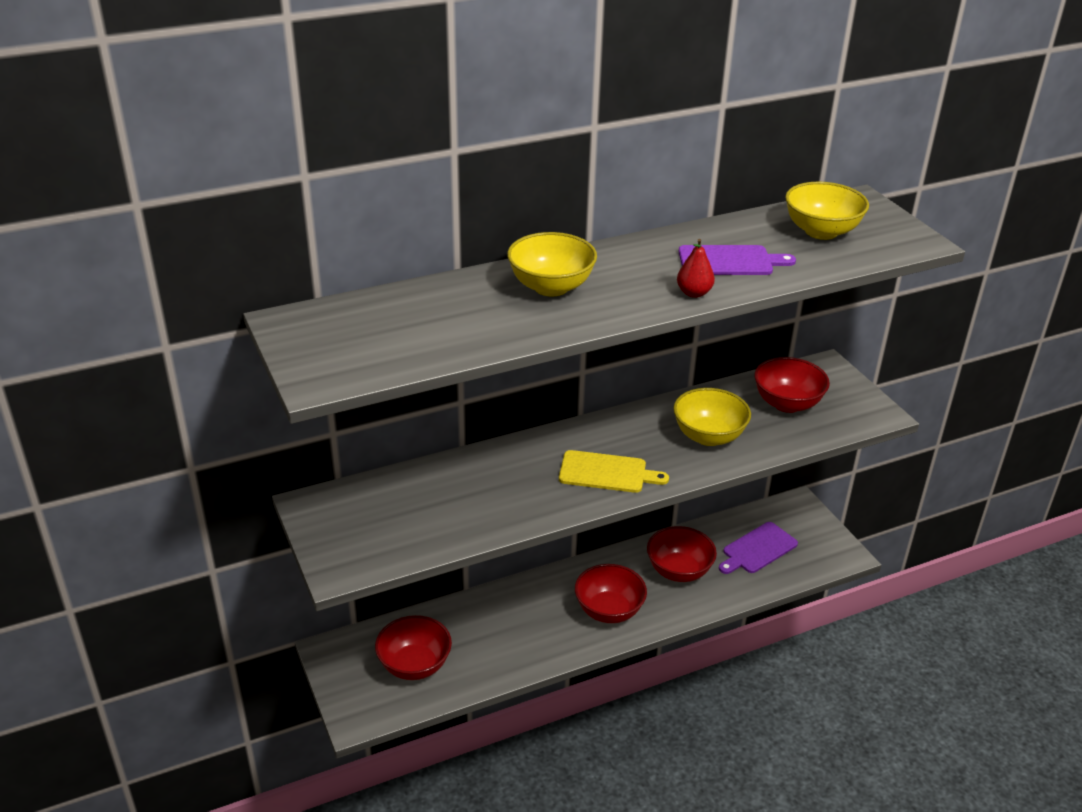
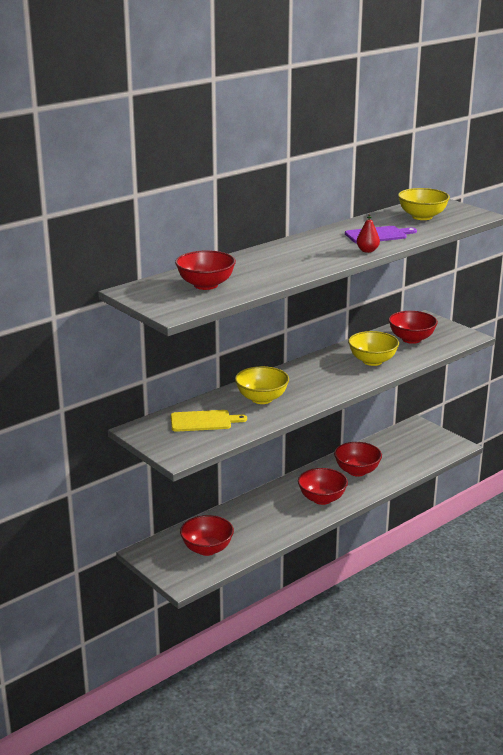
camera: 15 degrees left, 10 degrees down
(403, 328) = (206, 285): none -> red bowl
(551, 287) = (281, 258): yellow bowl -> yellow bowl (261, 399)
(607, 472) = (319, 387): yellow cutting board -> yellow cutting board (203, 421)
(757, 549) = (402, 452): purple cutting board -> none

